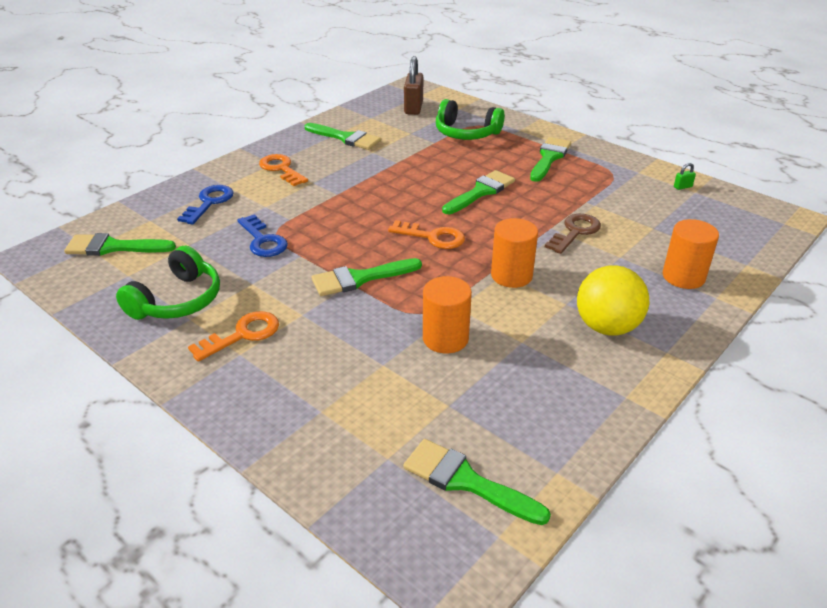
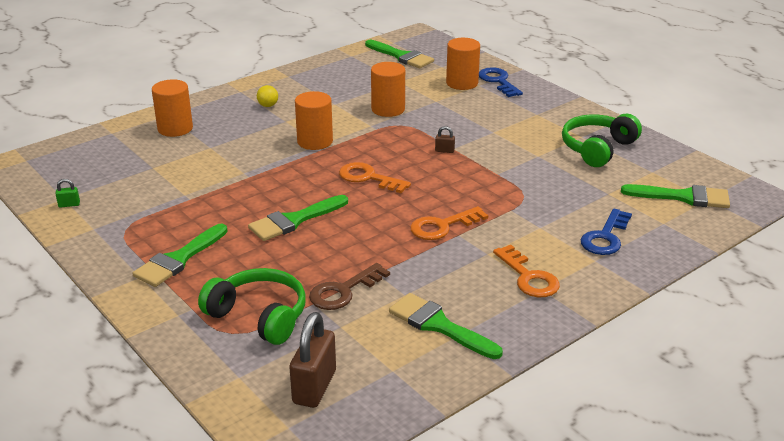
camera: 170 degrees left, 5 degrees down
(242, 335) = (537, 123): orange key -> orange key (443, 226)
(263, 240) = (535, 190): blue key -> blue key (498, 81)
(348, 411) = (462, 83): none -> orange cylinder
(359, 278) = (444, 150): green brush -> brown padlock
(575, 232) = (230, 170): brown key -> brown key (344, 291)
(607, 327) = (268, 105): yellow ball -> yellow ball, size x0.43

